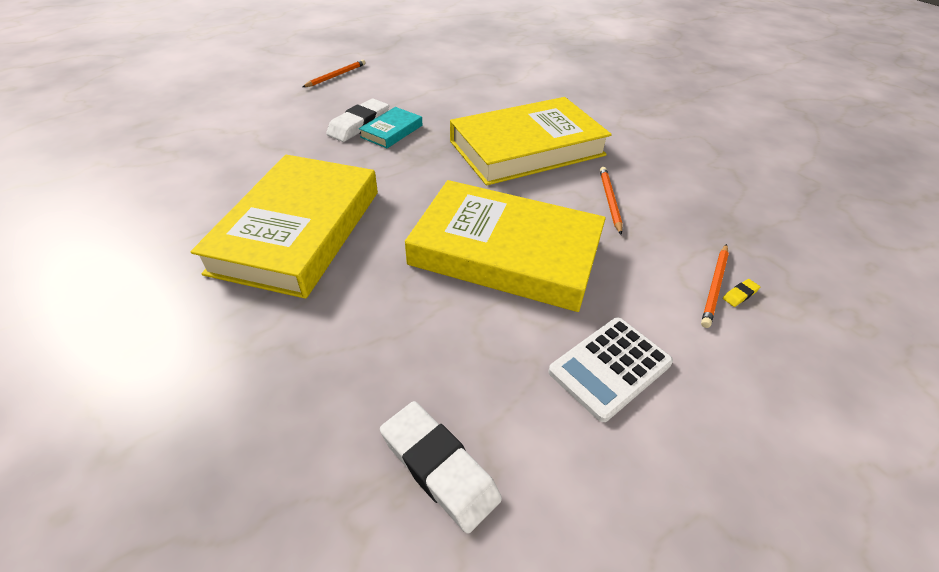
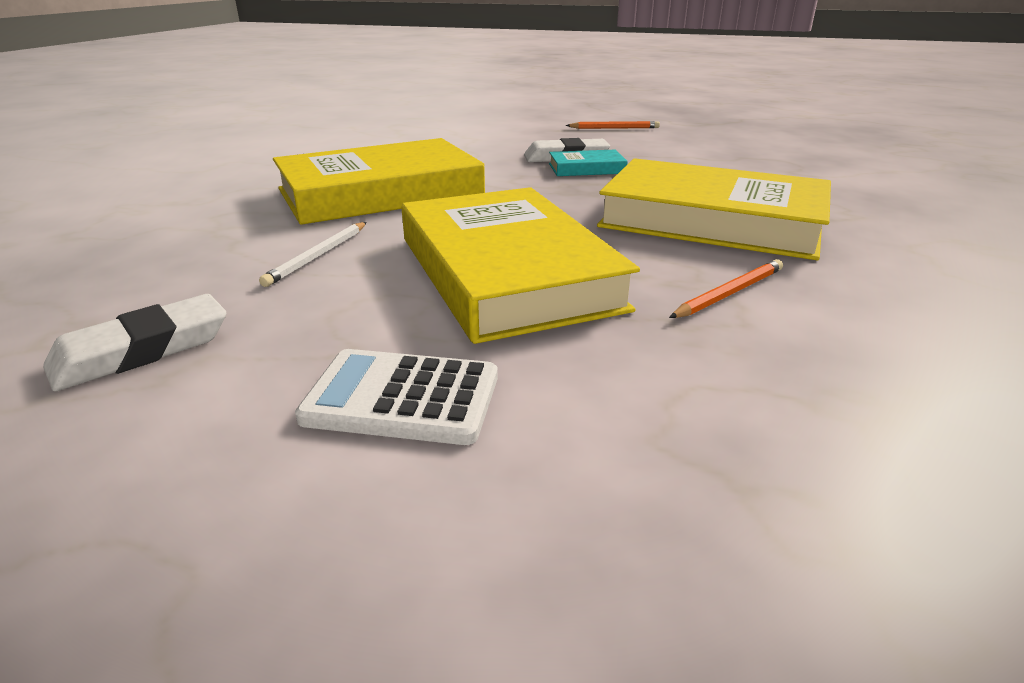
camera: 50 degrees right, 15 degrees down
(381, 316) = (318, 256): none -> white pencil
(439, 467) = (142, 350): white eraser -> white eraser turned 45 degrees clockwise
(715, 286) = (712, 431): orange pencil -> none
(740, 295) = (739, 463): yellow eraser -> none

